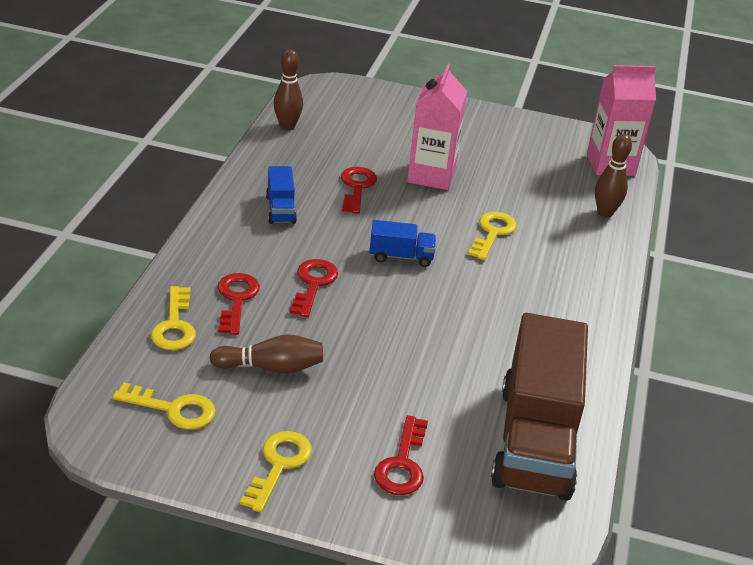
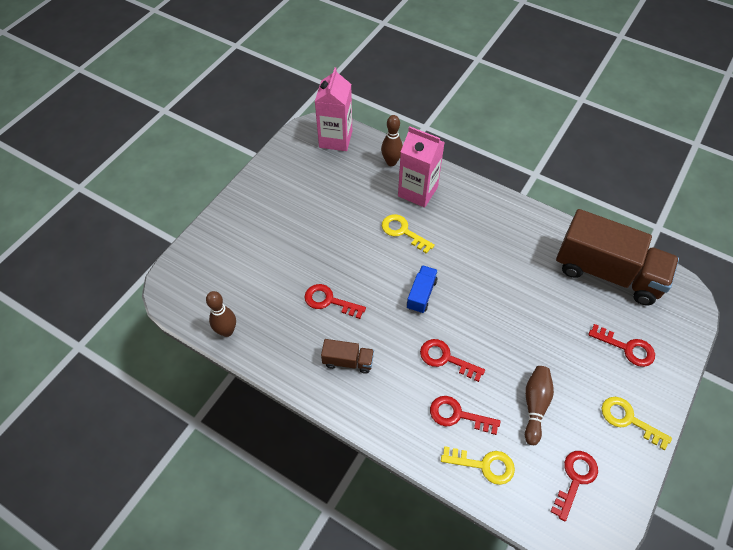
camera: 70 degrees left, 20 degrees up
(173, 409) = (575, 479): yellow key -> red key
(280, 209) = (348, 361): blue truck -> brown truck
(431, 175) = (324, 248): pink carton -> pink carton (417, 191)

